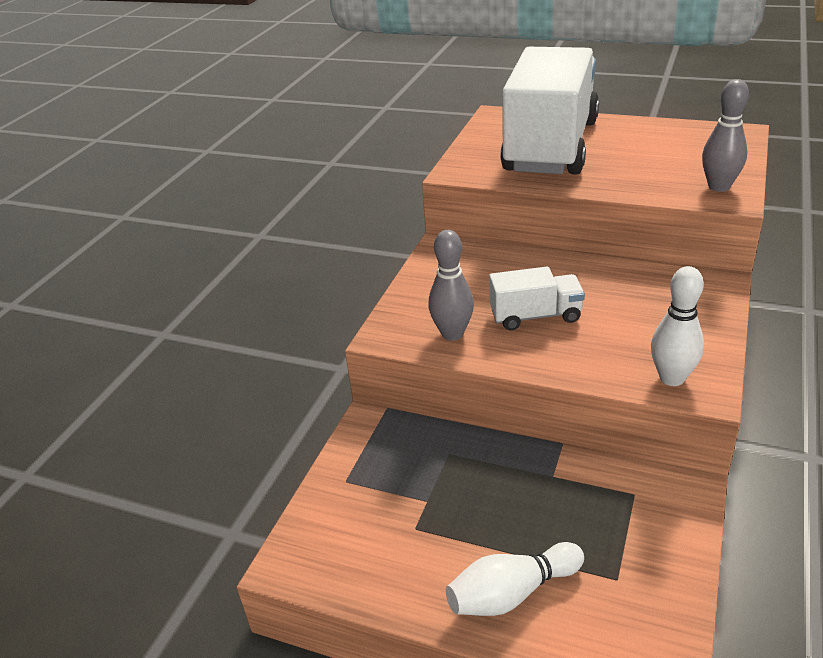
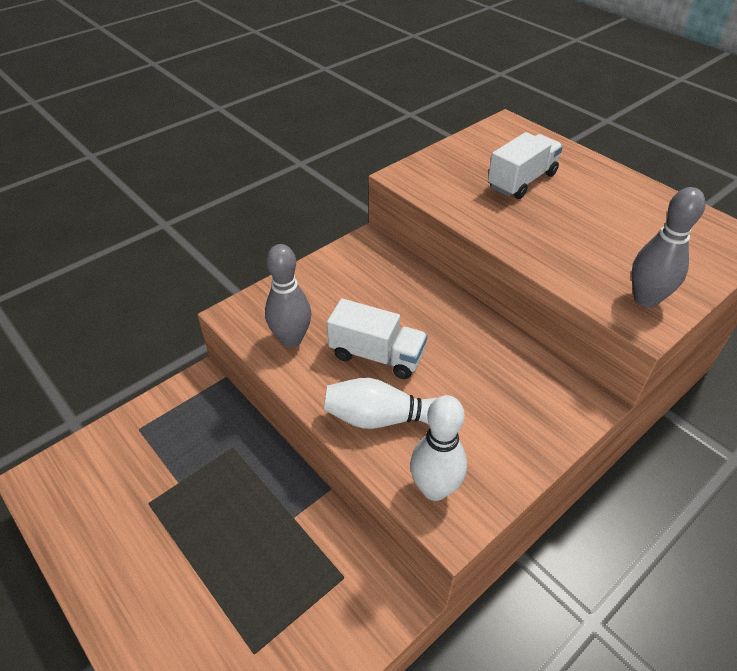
camera: 25 degrees right, 10 degrees up
(512, 593) = (162, 611): white bowling pin -> white bowling pin (384, 418)
(551, 146) = (522, 181): white truck -> white truck, size x0.44

